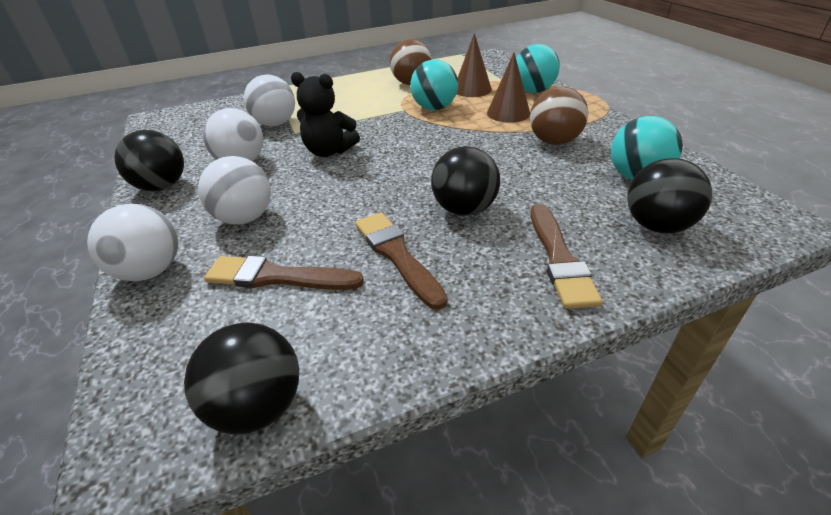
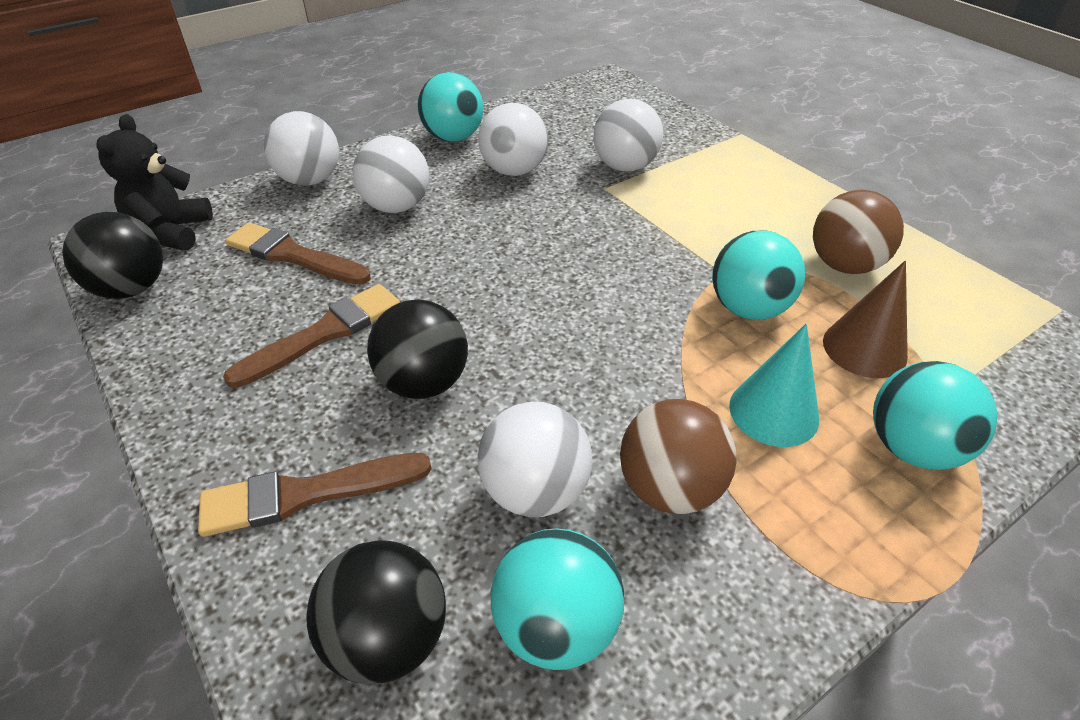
camera: 75 degrees right, 5 degrees up
(162, 186) = (453, 137): black ball -> turquoise ball
(278, 277) = (293, 255): brown brush -> brown brush turned 60 degrees counterclockwise
(329, 151) = (559, 229): black teddy bear -> black teddy bear (171, 232)
(508, 113) = (773, 412): brown cone -> turquoise cone
(556, 176) = (535, 491): none -> white ball

